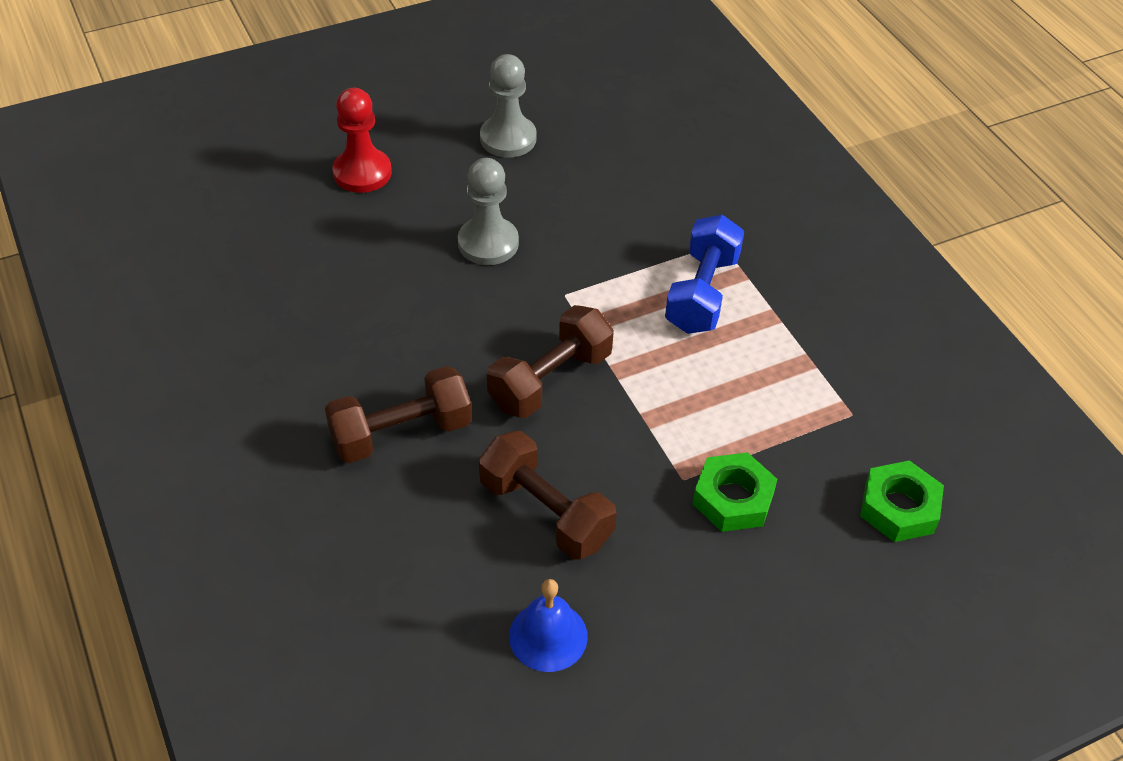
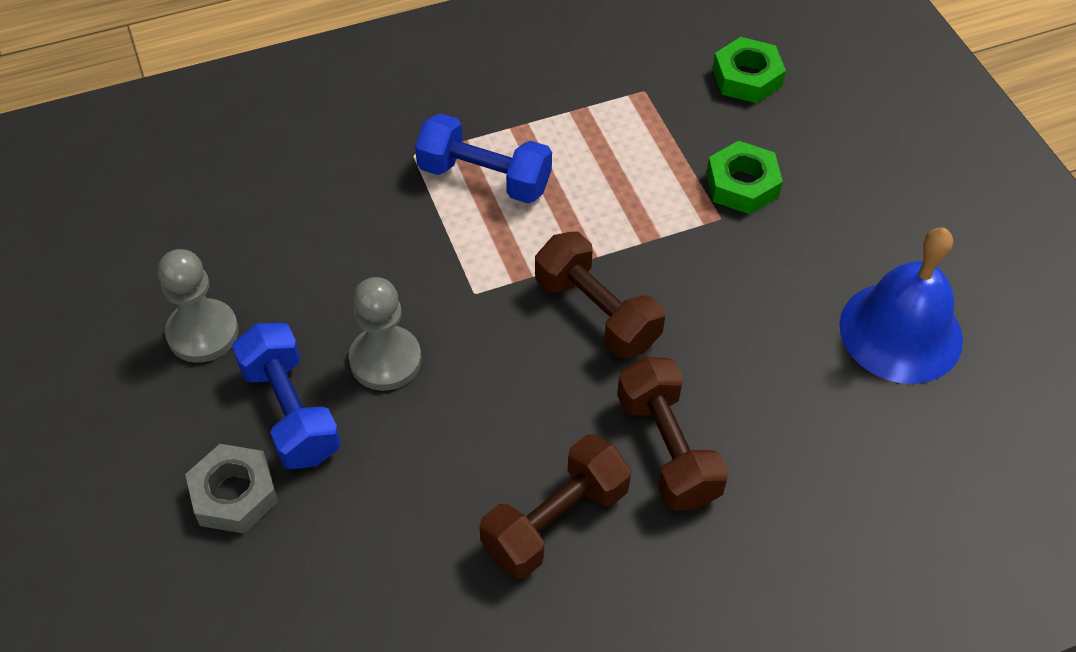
camera: 85 degrees left, 5 degrees up
(362, 173) = (234, 494): red pawn -> grey nut
(436, 194) = (291, 412): none -> blue dumbbell
(545, 512) = (764, 326): brown dumbbell -> brown dumbbell (555, 521)
(548, 636) = (900, 332): blue bell -> blue bell, size x1.69

